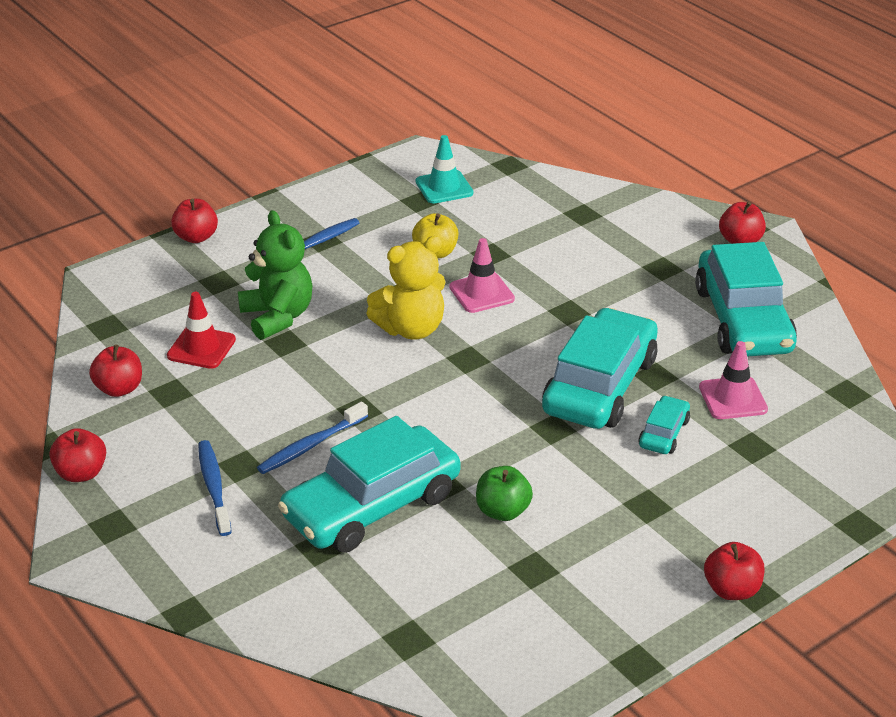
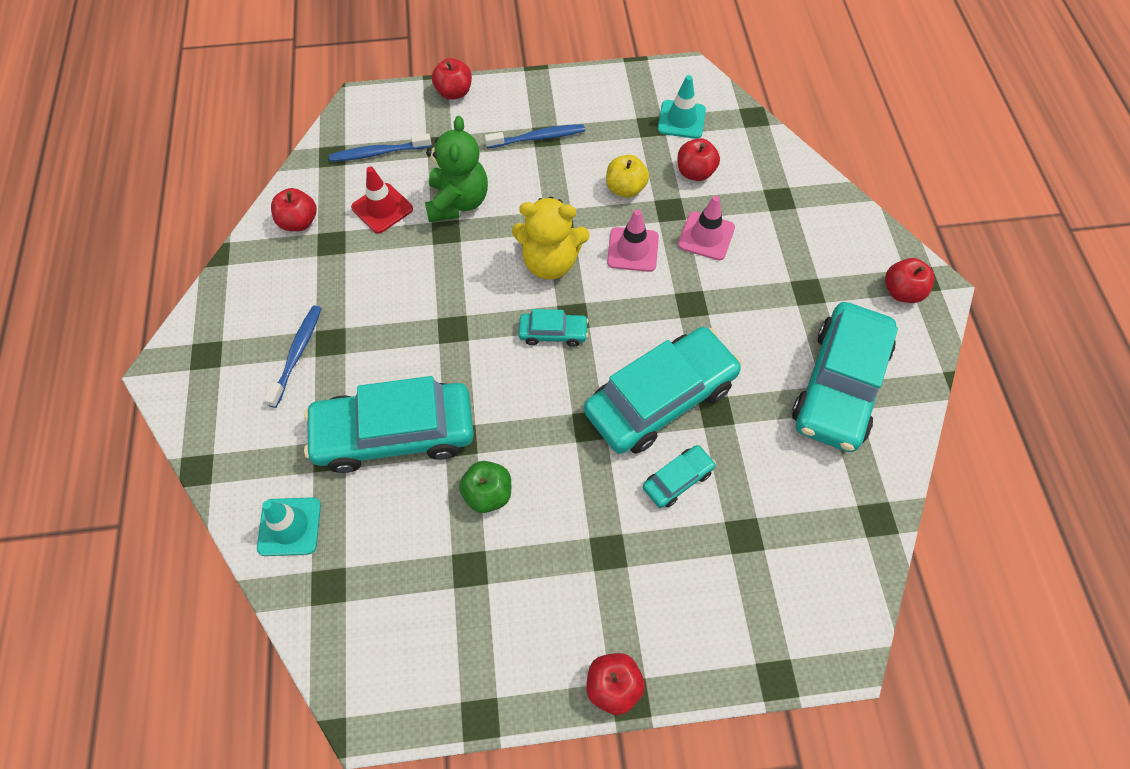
camera: 30 degrees right, 25 degrees up
(81, 473) = (219, 293): red apple -> red apple (695, 172)
(311, 445) = (392, 348): blue toothbrush -> blue toothbrush (378, 153)
(328, 614) = (289, 526): none -> turquoise traffic cone
(460, 377) = (553, 333): none -> turquoise car
(733, 398) = (766, 471): pink traffic cone -> pink traffic cone (706, 236)

